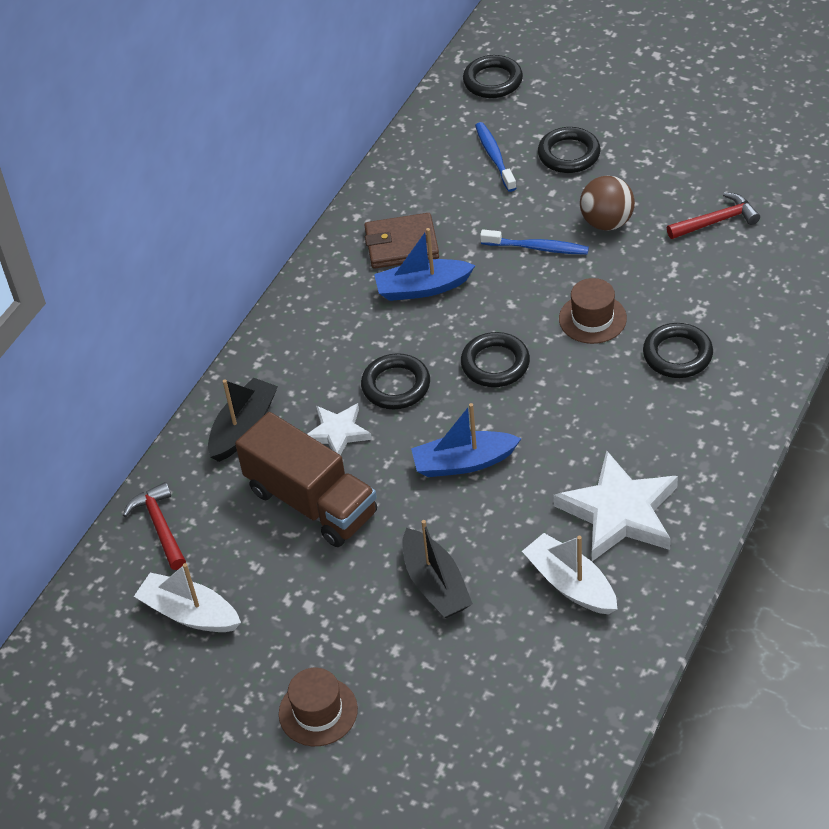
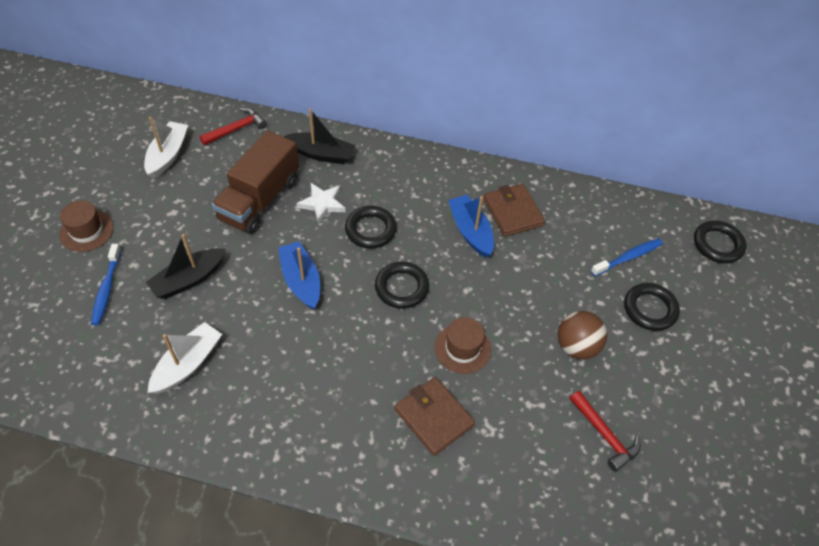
camera: 70 degrees right, 5 degrees up
(537, 248) = (533, 300): blue toothbrush -> blue toothbrush (106, 288)
(619, 512) = (258, 390): white star -> none
(677, 355) = (434, 417): black ring -> brown wallet

